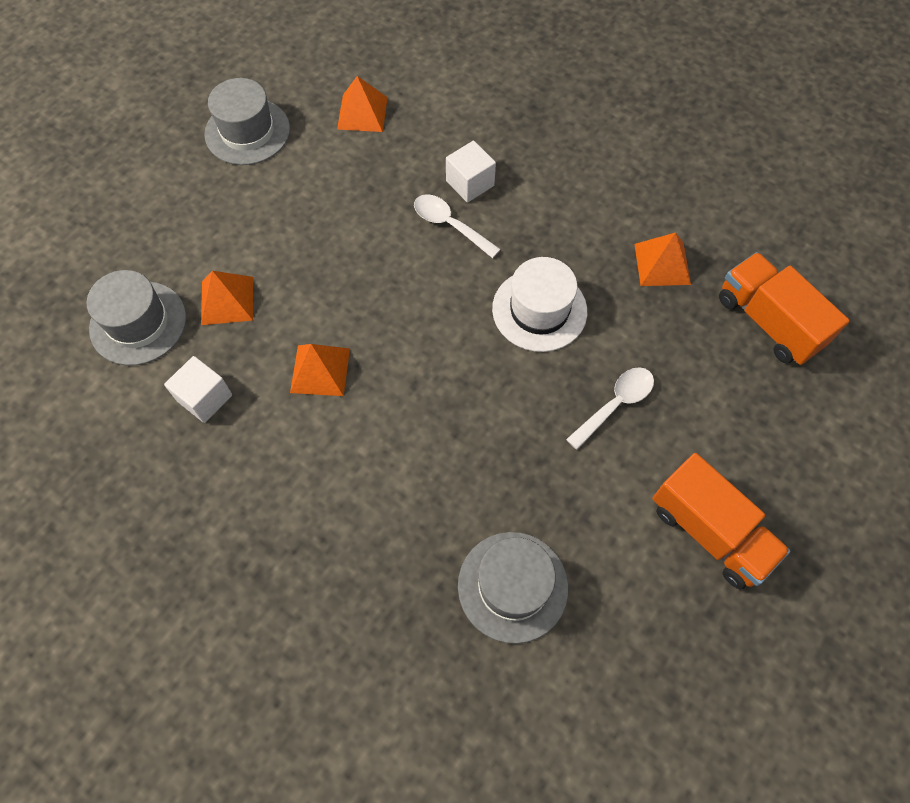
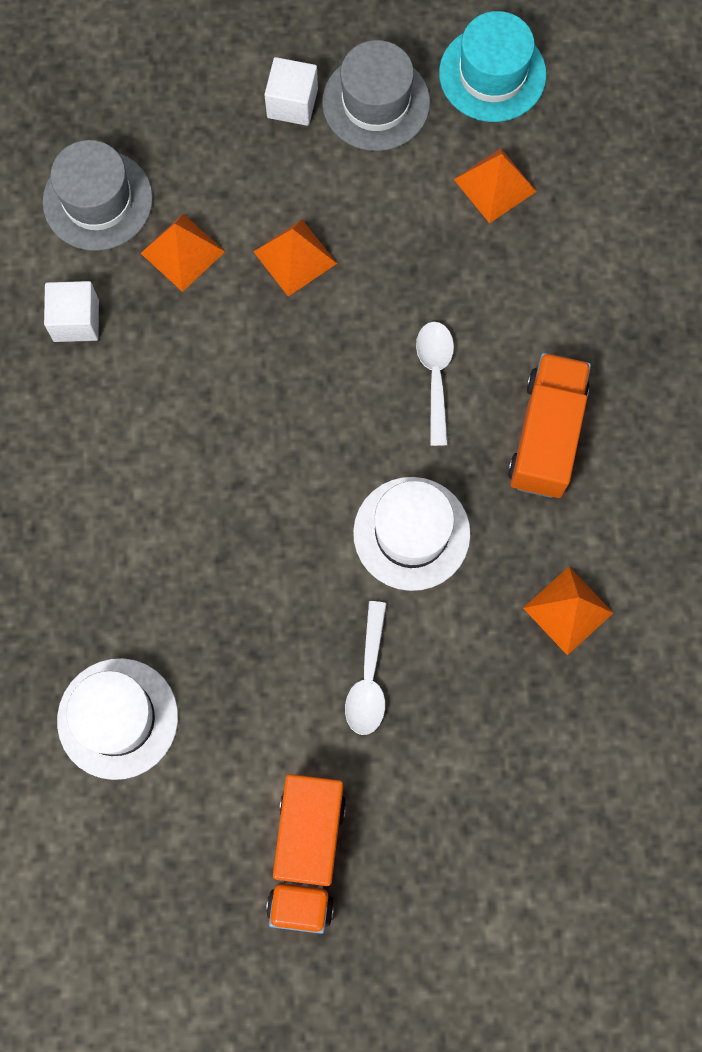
camera: 50 degrees right, 10 degrees up
(294, 67) = (492, 74): none -> turquoise hat
(320, 370) = (182, 392): orange pyramid -> orange pyramid (295, 257)
(470, 183) = (501, 355): white cube -> white cube (292, 103)
(512, 586) = (117, 718): grey hat -> white hat
(615, 404) = (368, 678): white spoon -> white spoon turned 90 degrees clockwise
(768, 321) = (588, 760): orange truck -> orange truck (546, 435)

